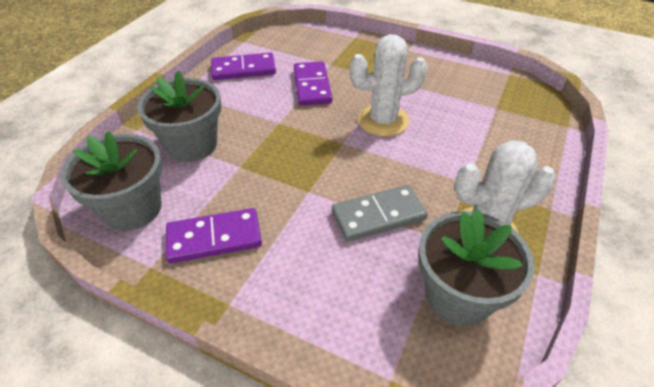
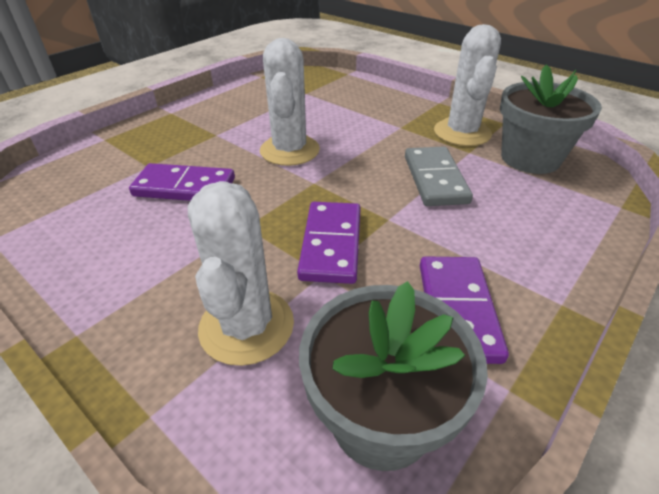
camera: 75 degrees left, 5 degrees down
(192, 145) = (246, 326): grey flower pot -> white cactus
(243, 69) = (80, 247): purple domino -> purple domino (331, 244)

